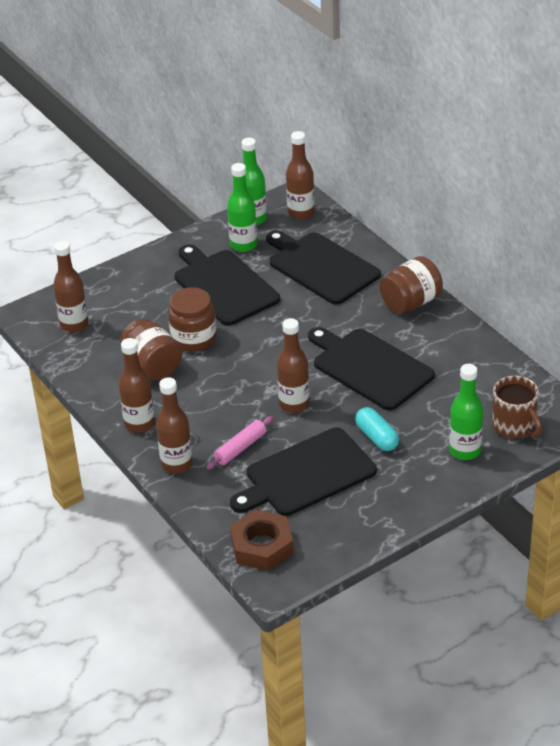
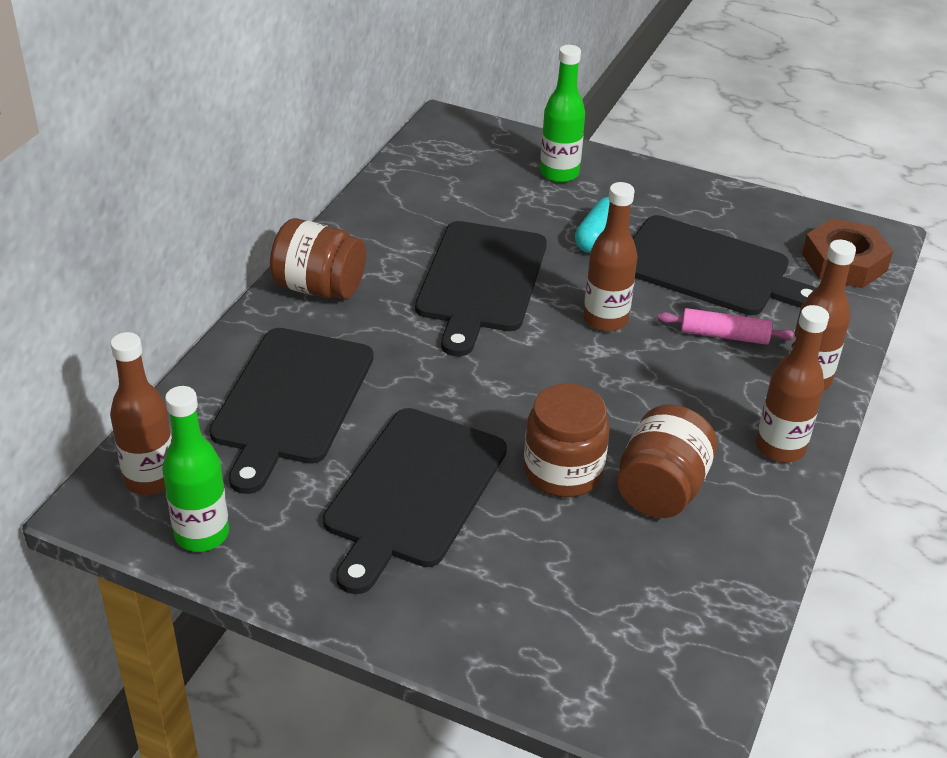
camera: 125 degrees left, 0 degrees up
(74, 324) = (655, 642): brown bottle -> none
(243, 245) = (287, 514): green bottle -> none
(514, 427) = (490, 152): brown mug -> none

